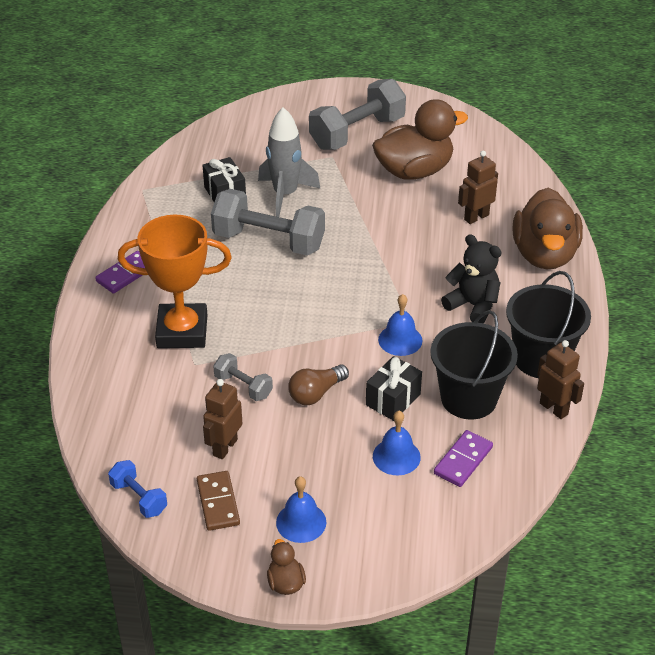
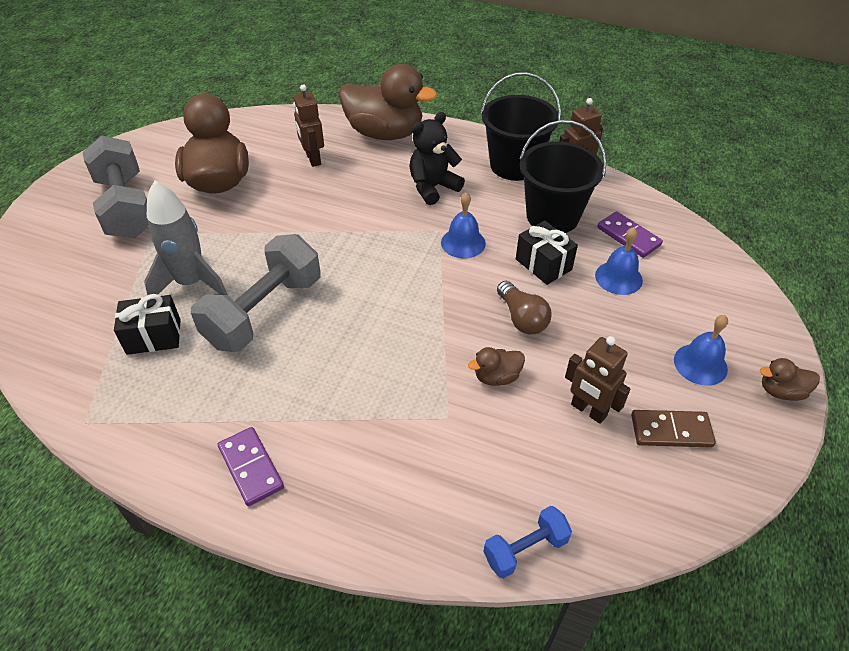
camera: 75 degrees left, 5 degrees up
(139, 498) = (660, 510): blue dumbbell -> blue dumbbell (525, 549)
(182, 331) = (386, 421): orange trophy -> none
(243, 386) = (496, 377): grey dumbbell -> brown duck

